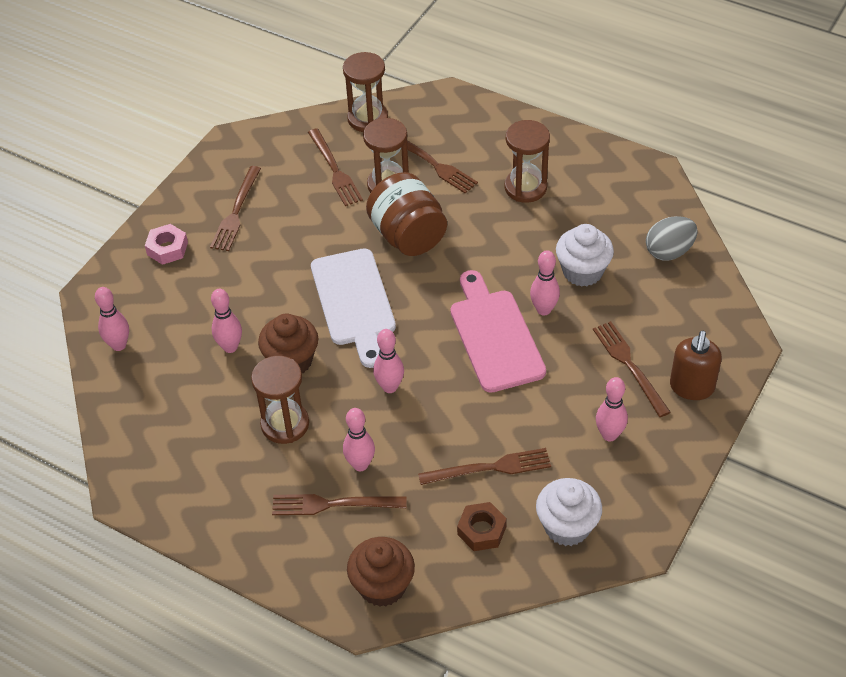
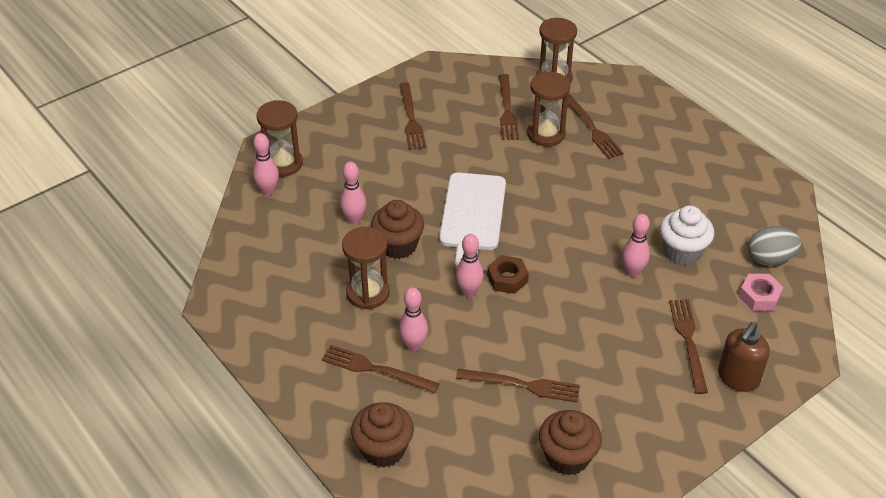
camera: 20 degrees right, 5 degrees down
(167, 248) = (343, 130): pink nut -> pink nut (759, 296)
(236, 212) = (411, 119): brown fork -> brown fork turned 45 degrees counterclockwise
(408, 236) = (543, 178): brown jar -> none
(481, 530) = (490, 434): brown nut -> brown nut (507, 278)
(495, 336) = (579, 279): pink cutting board -> none
(525, 187) = (663, 169): brown hourglass -> brown hourglass (283, 164)
(567, 526) = (567, 457): white cupcake -> brown cupcake
(609, 435) = (642, 393): pink bowling pin -> none

